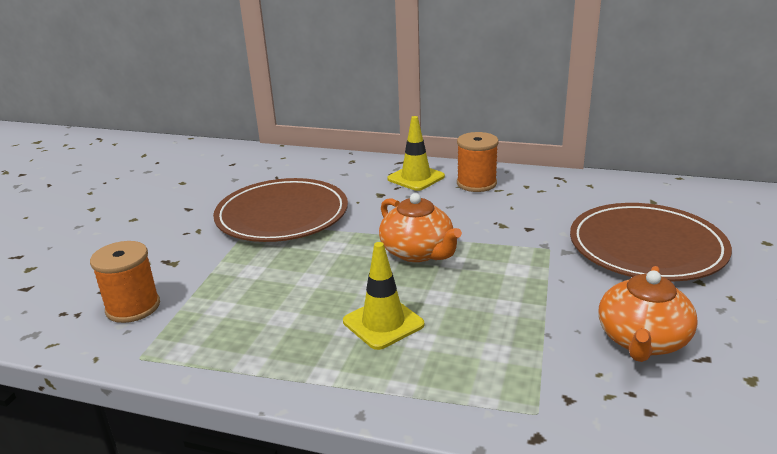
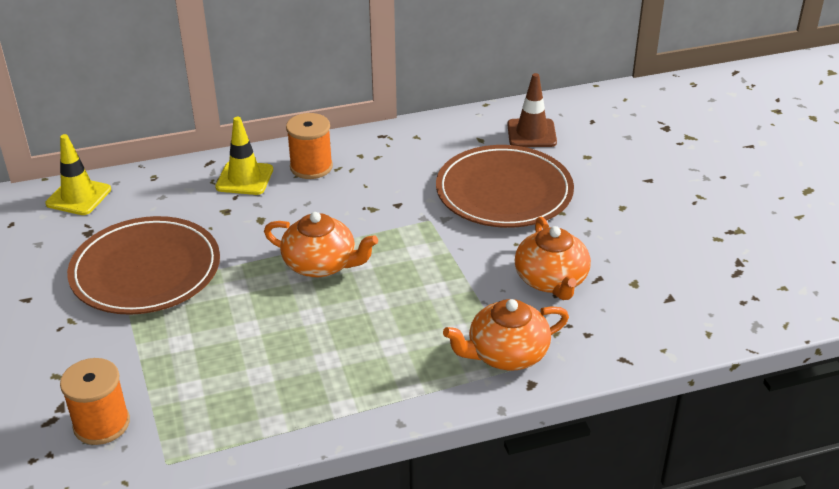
camera: 35 degrees left, 10 degrees up
(383, 323) = (351, 344): yellow traffic cone -> yellow traffic cone (78, 197)
(532, 394) = (506, 354): none -> orange teapot
(713, 209) = (531, 133): none -> brown traffic cone

